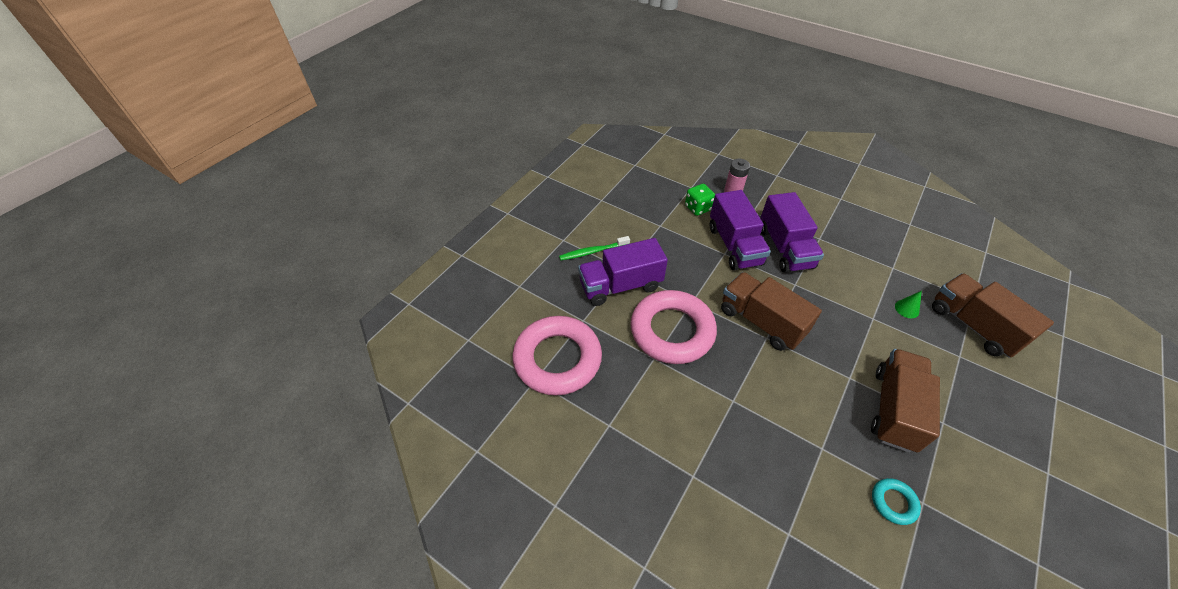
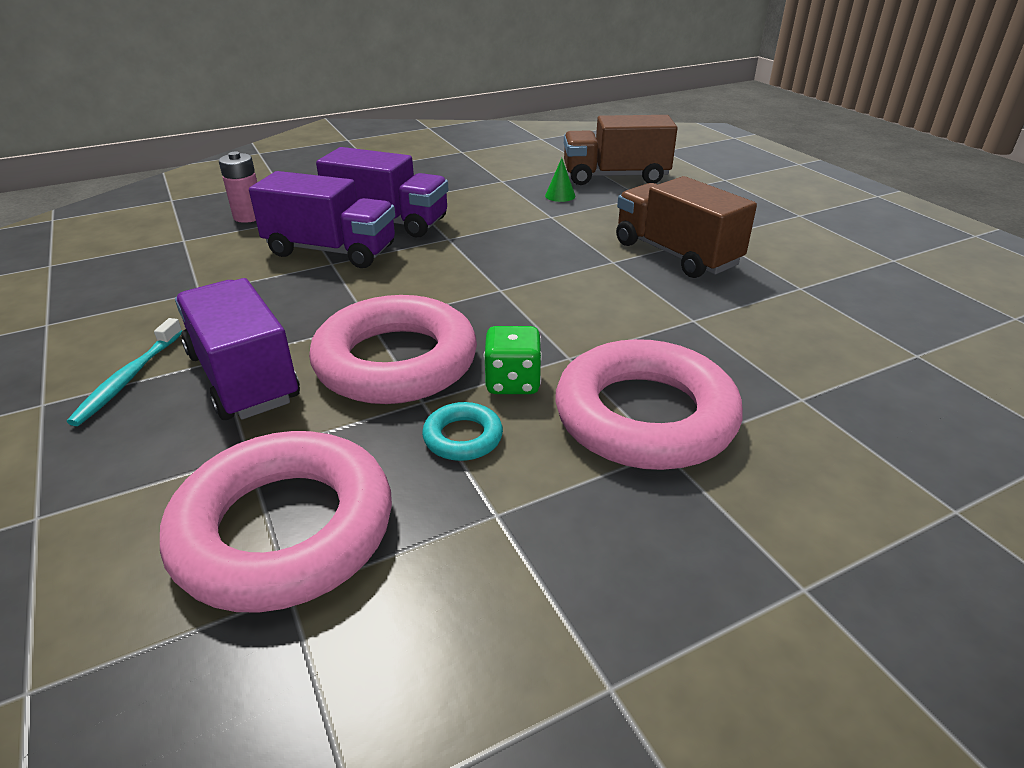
camera: 60 degrees left, 15 degrees down
(592, 251) = (128, 378): green toothbrush -> turquoise toothbrush
(620, 286) = (243, 377): purple truck -> purple truck turned 135 degrees clockwise
(698, 208) = (226, 250): green dice -> green dice (512, 382)
(712, 457) = (645, 416): none -> pink ring
(761, 322) = (472, 283): brown truck -> none
(893, 502) = (792, 304): turquoise ring -> turquoise ring (463, 437)

